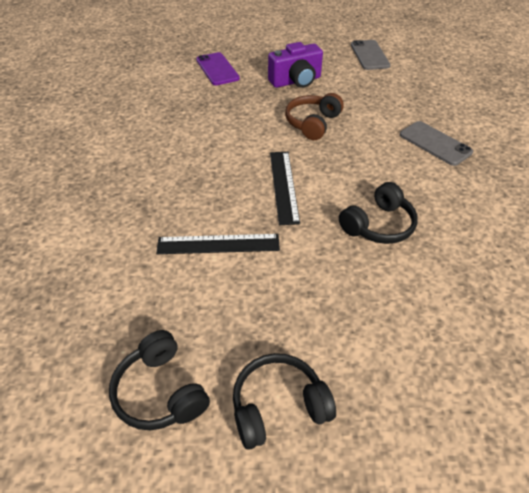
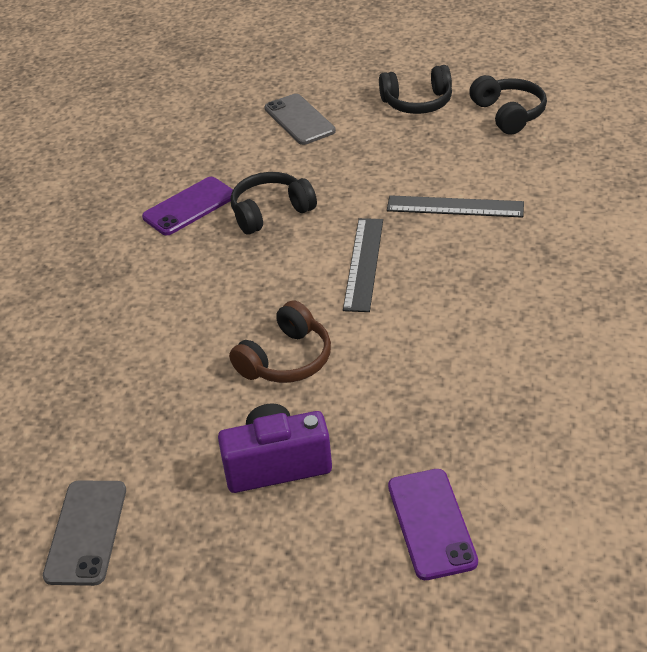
camera: 165 degrees left, 5 degrees down
(435, 143) = (126, 306): grey phone -> grey phone (299, 120)
(452, 225) = (189, 206): none -> purple phone

